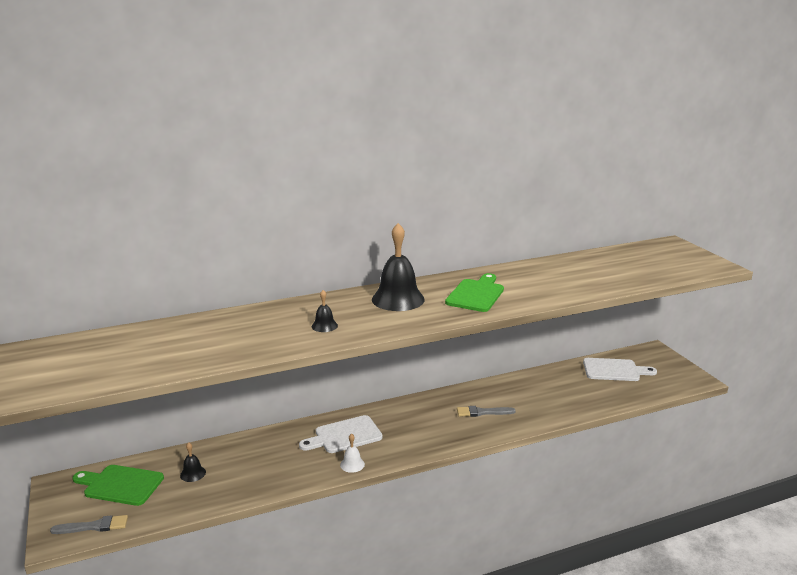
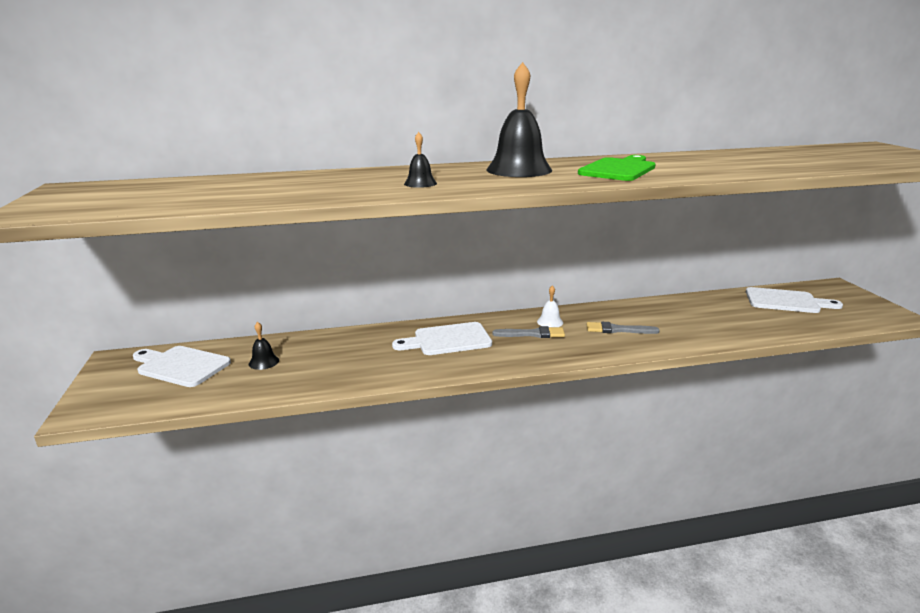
camera: 10 degrees right, 0 degrees up
(93, 526) = (130, 403): grey brush -> grey brush (532, 334)
(120, 485) = (181, 366): green cutting board -> white cutting board
(352, 464) = (450, 368): white bell -> white bell (550, 322)

